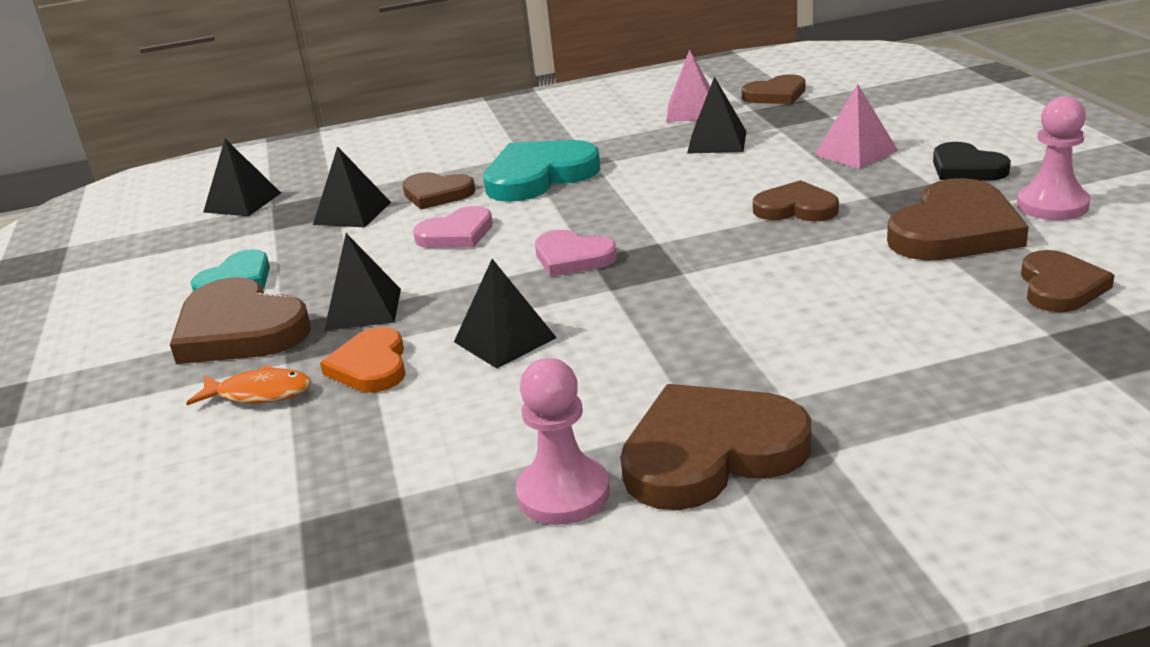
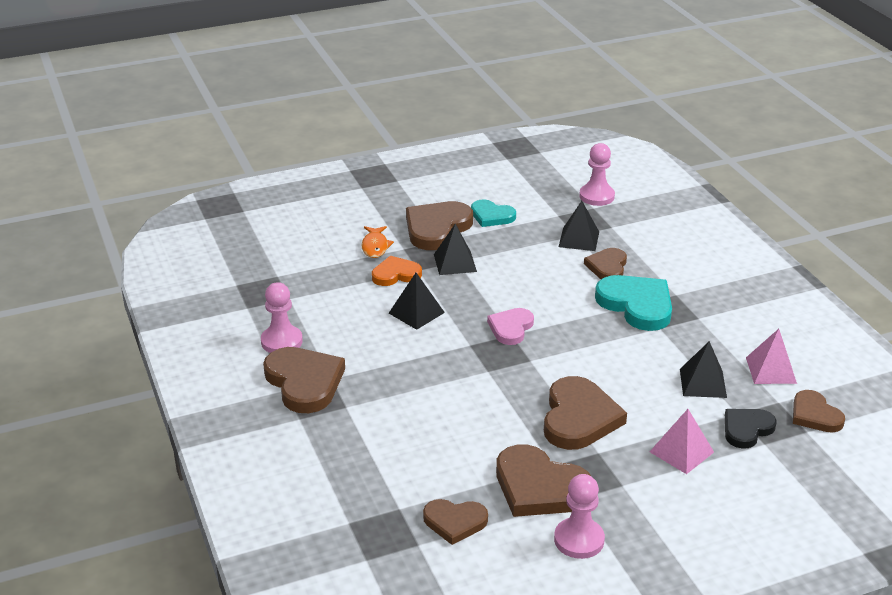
camera: 80 degrees right, 5 degrees up
(242, 202) = (596, 196): black pyramid -> pink pawn
(456, 234) = (546, 282): pink heart -> none
(796, 208) = (579, 418): brown heart -> brown heart, size x1.65
(966, 168) = (650, 506): black heart -> black heart (746, 429)

